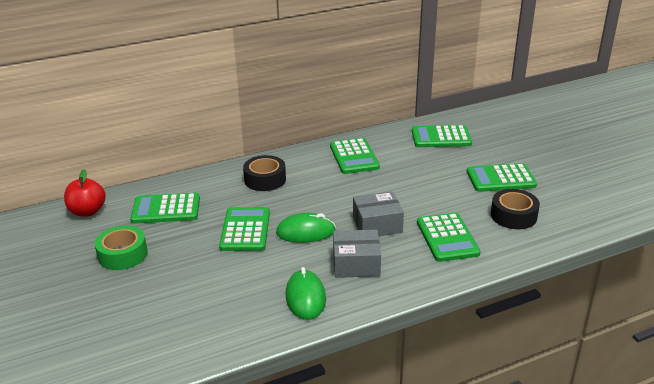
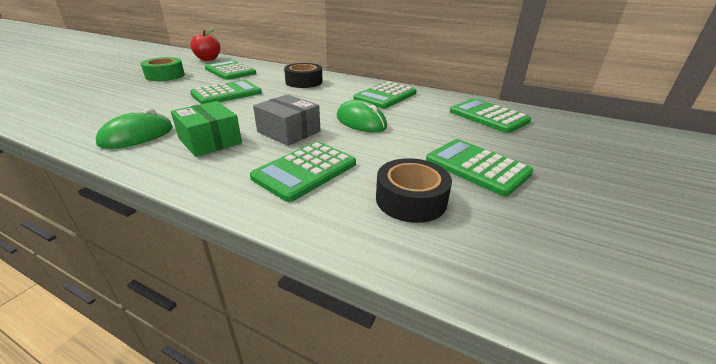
camera: 50 degrees right, 0 degrees up
(305, 232) = (244, 110): green mouse -> green mouse (361, 122)
(356, 264) = (210, 141): grey box -> green box

